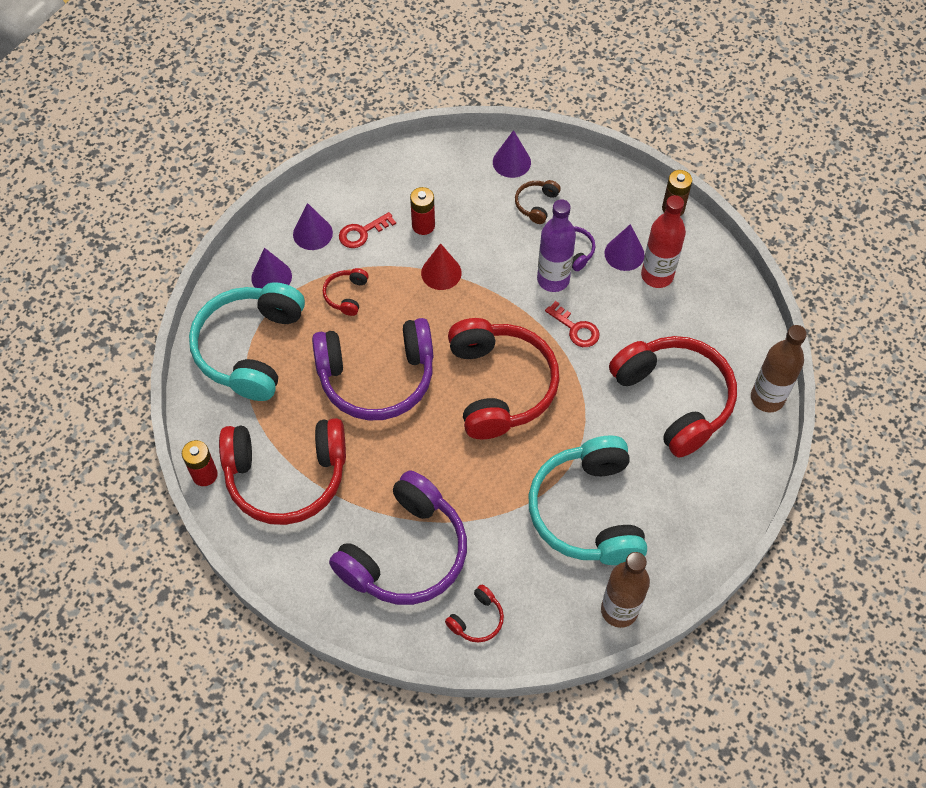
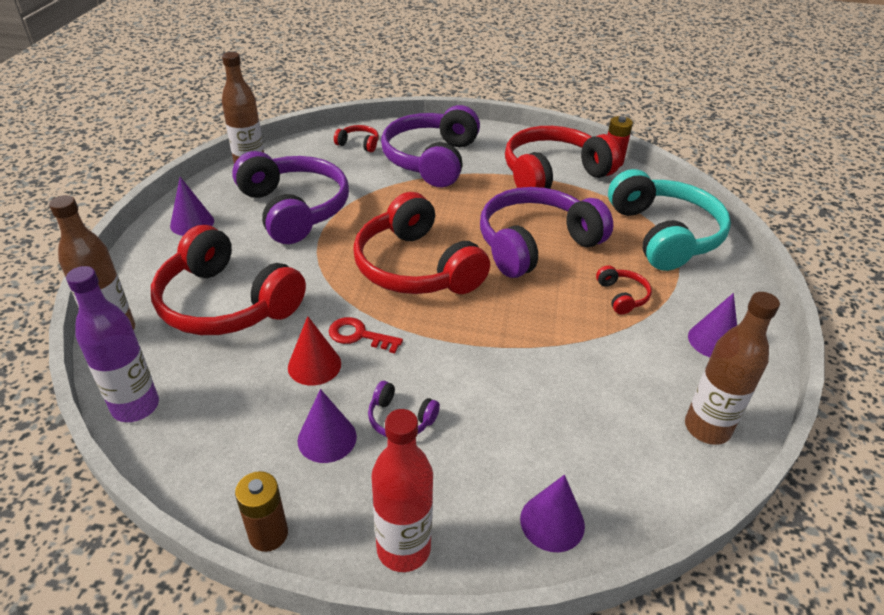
camera: 155 degrees right, 20 degrees down
(271, 277) = (708, 290): purple cone -> purple cone (192, 223)
(362, 232) = (663, 358): red key -> none
(377, 178) = (707, 428): none -> brown bottle
(423, 225) = (603, 389): red battery -> none
(441, 272) = (543, 345): red cone -> red cone (314, 365)
(477, 619) = (359, 144): red headphones -> red headphones turned 90 degrees clockwise
(536, 204) = (479, 466): brown headphones -> none
(553, 279) = (409, 377): purple bottle -> purple bottle (135, 406)
(587, 511) = (294, 209): turquoise headphones -> purple headphones
(657, 275) = (273, 424): red bottle -> red bottle (403, 548)

